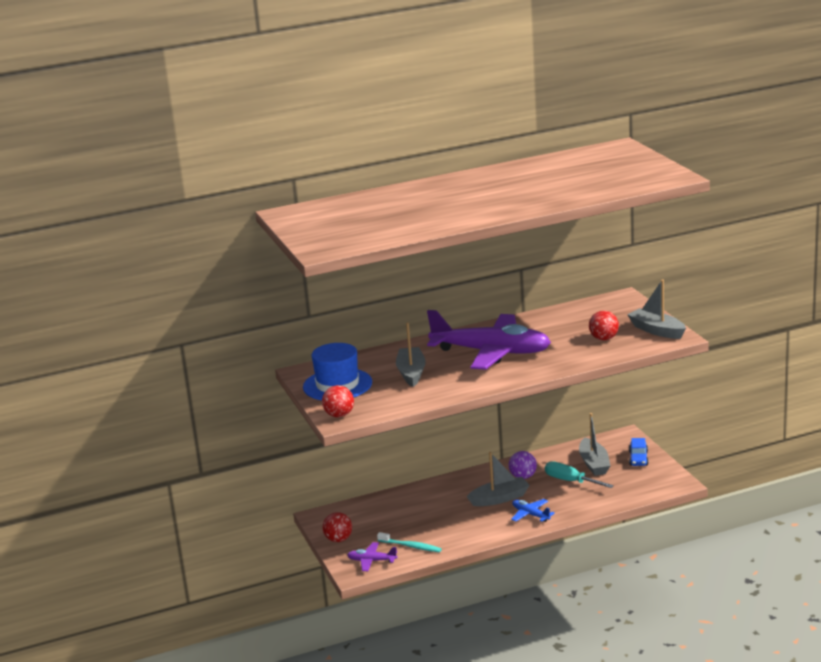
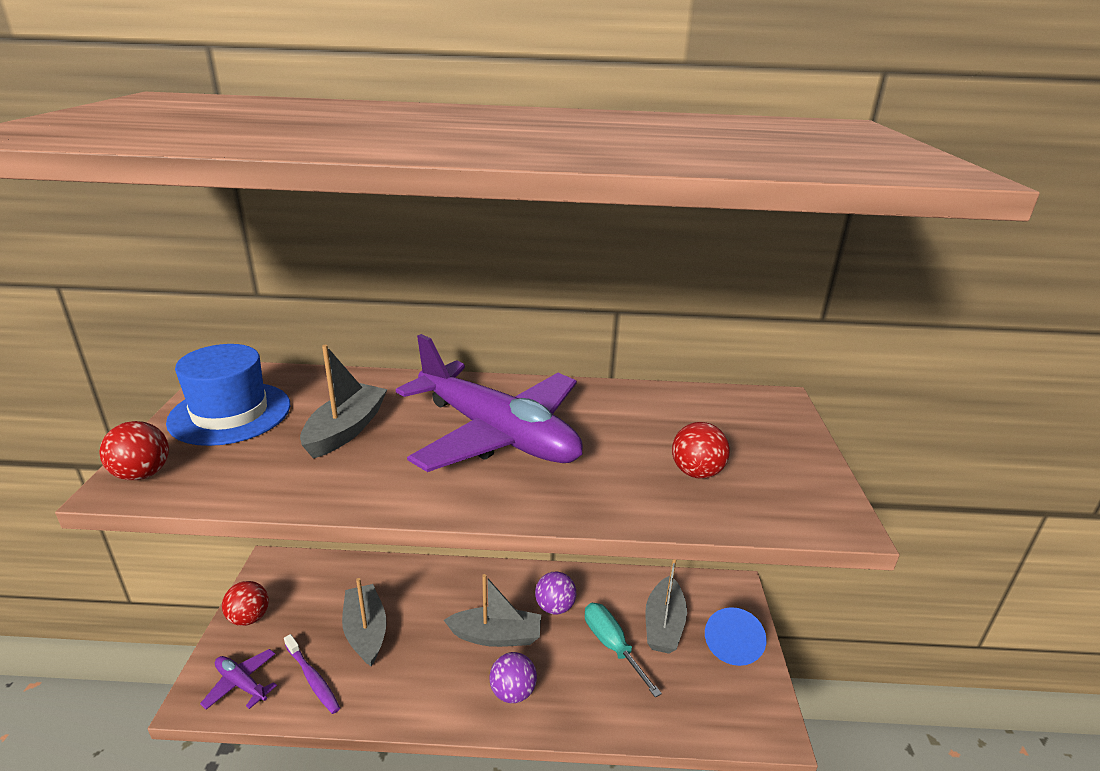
camera: 20 degrees right, 5 degrees up
(411, 546) = (313, 678): turquoise toothbrush -> purple toothbrush
(530, 514) = (513, 692): blue plane -> purple ball
(638, 458) = (732, 642): blue car -> blue cone
(656, 330) = (803, 488): grey boat -> grey boat (366, 631)

